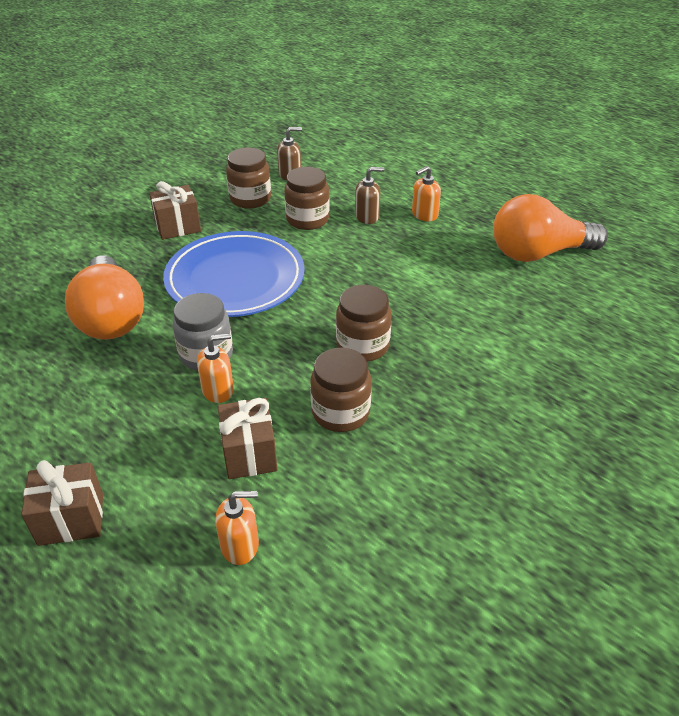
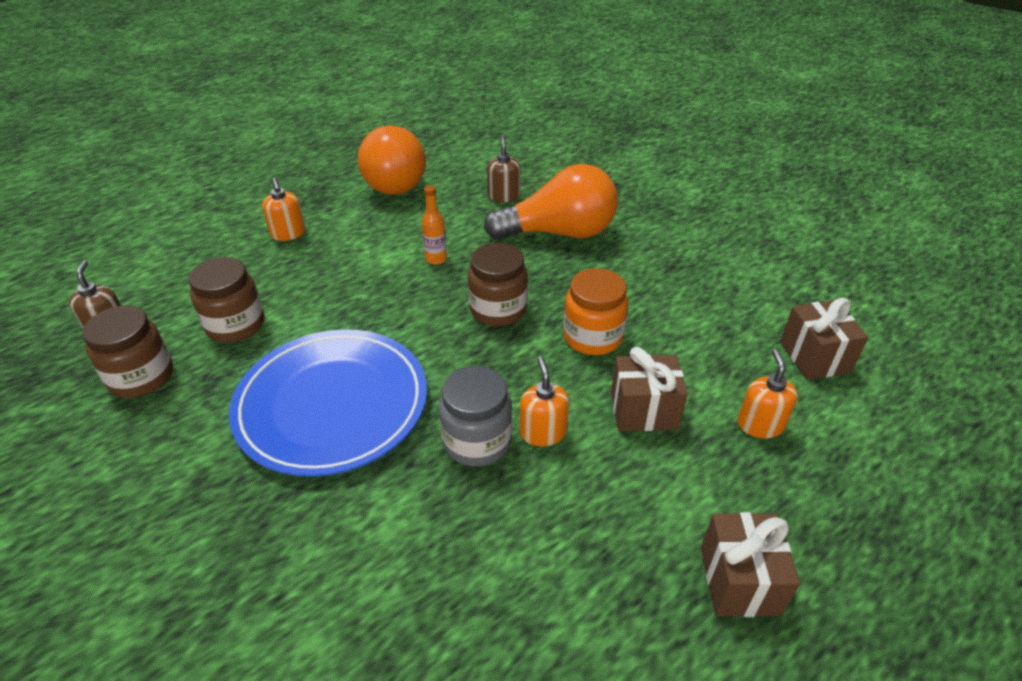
camera: 80 degrees left, 0 degrees up
(111, 317) = (360, 554): orange light bulb -> orange light bulb (559, 233)
(178, 227) = (159, 467): brown gift -> brown gift (814, 357)
(340, 412) = (592, 337): brown jar -> orange jar
(367, 217) = (263, 275): brown soap dispenser -> brown soap dispenser (503, 196)
(422, 298) = (436, 259): none -> orange bottle

